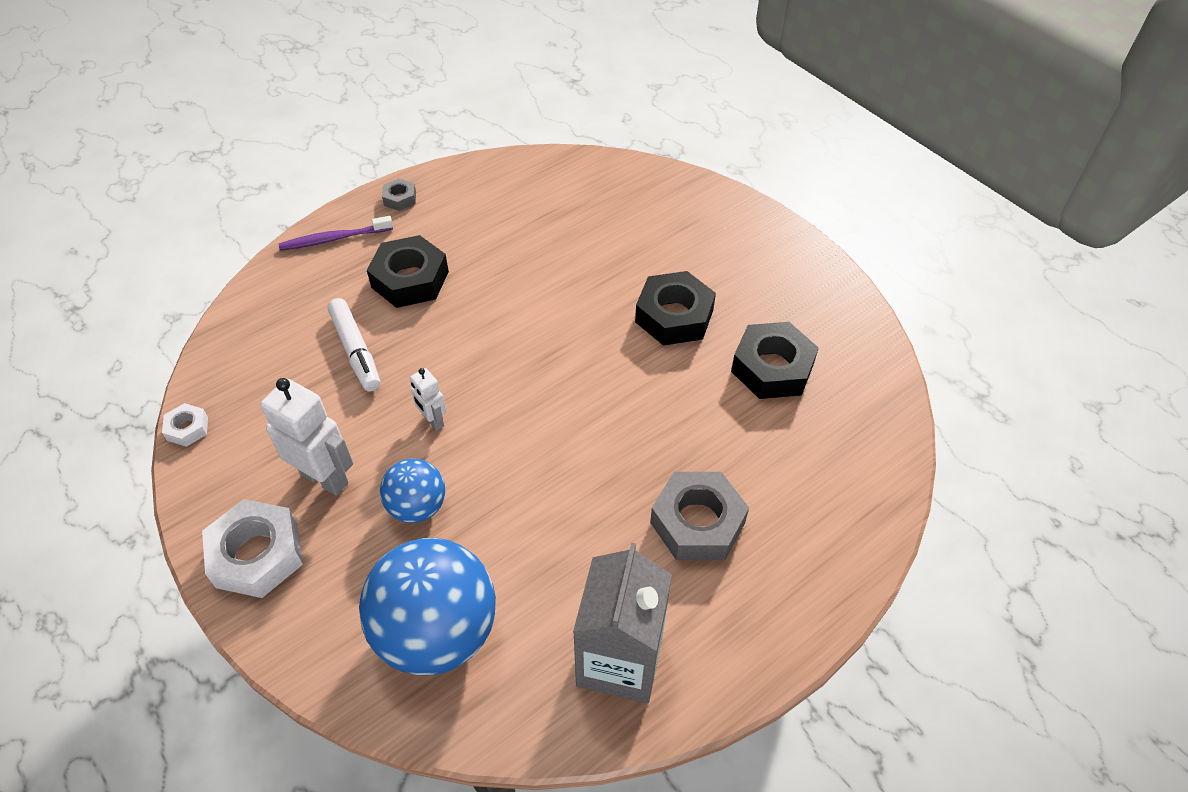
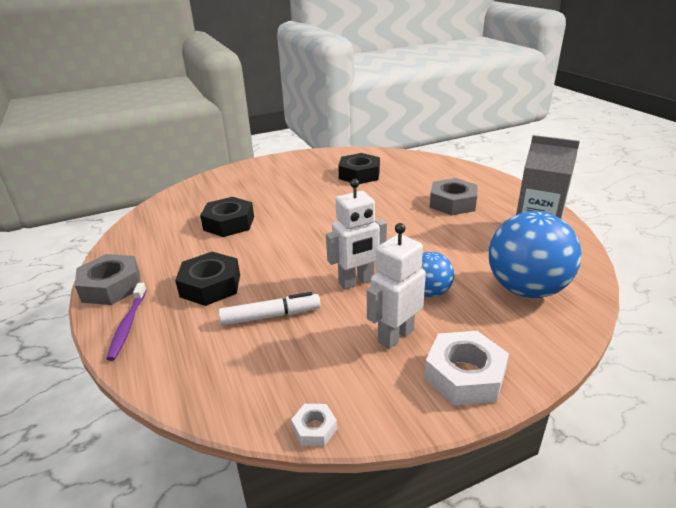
camera: 75 degrees left, 20 degrees down
(400, 198) = (111, 286): grey nut -> grey nut, size x2.01
(433, 421) = (356, 282): white robot -> white robot, size x1.85
(674, 316) = (309, 194): black nut -> black nut (229, 223)

